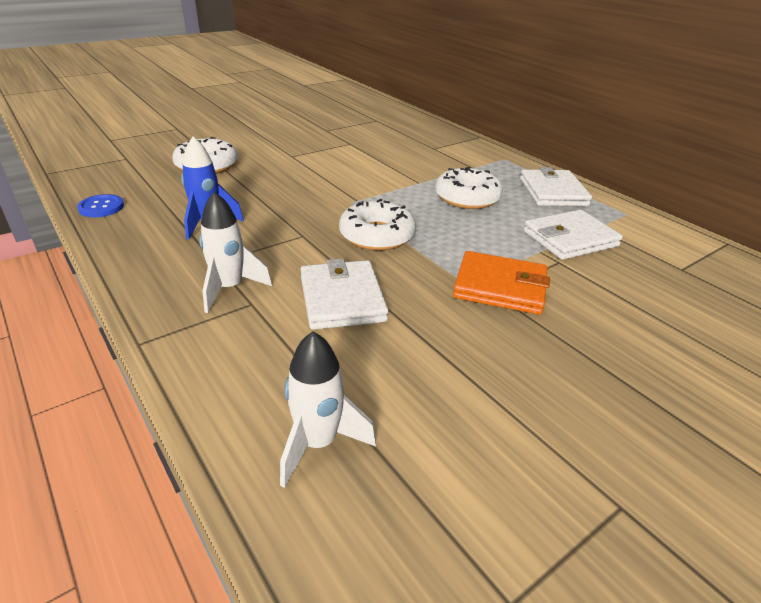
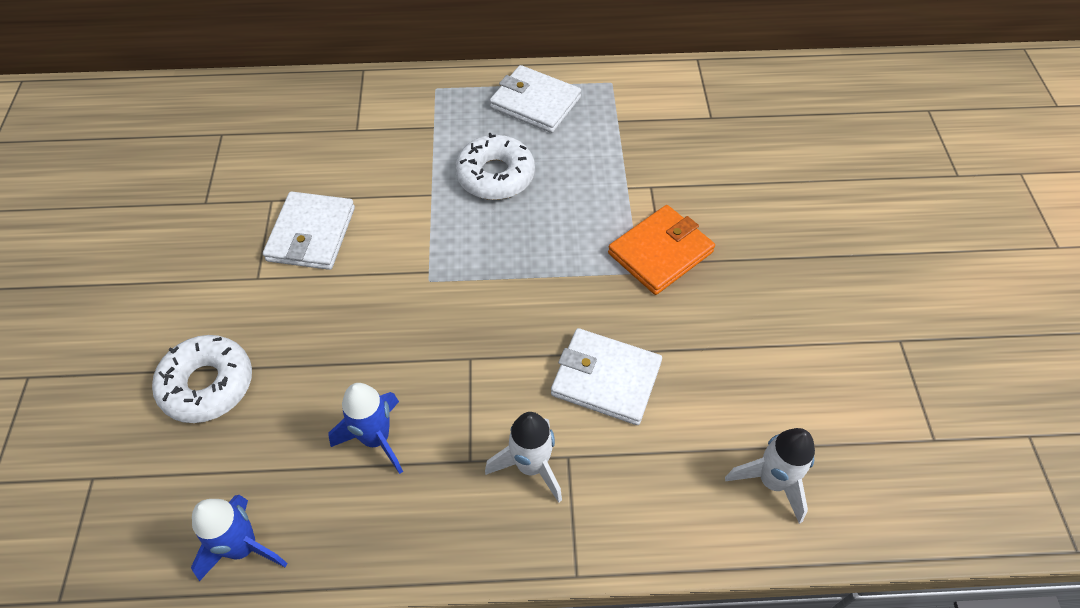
camera: 55 degrees left, 20 degrees up
(101, 207) = (243, 547): blue button -> blue rocket
(377, 235) = (515, 294): white donut -> none
(570, 239) = (623, 153): white wallet -> white wallet (311, 234)

